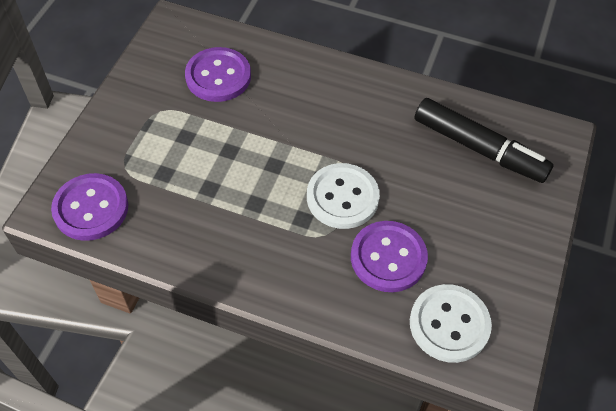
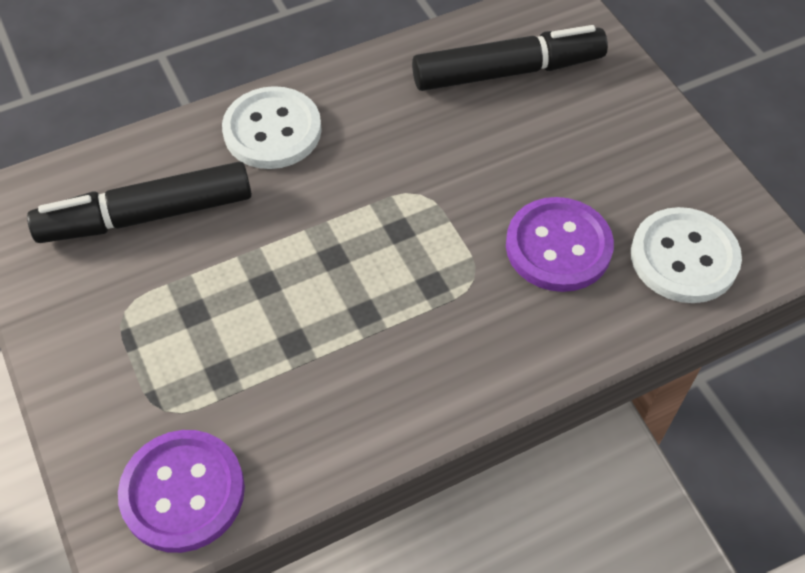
camera: 45 degrees left, 0 degrees up
(218, 76) = (147, 215): purple button -> black marker
(342, 197) = (443, 228): white button -> white button (272, 130)

